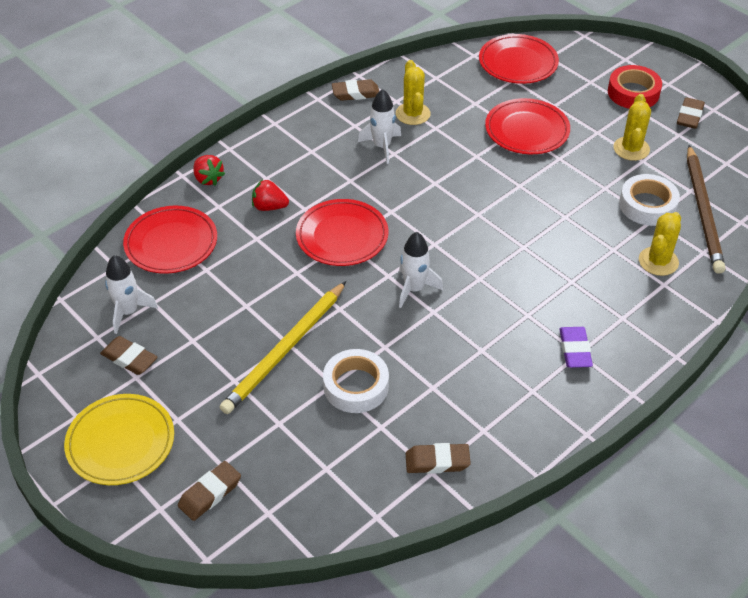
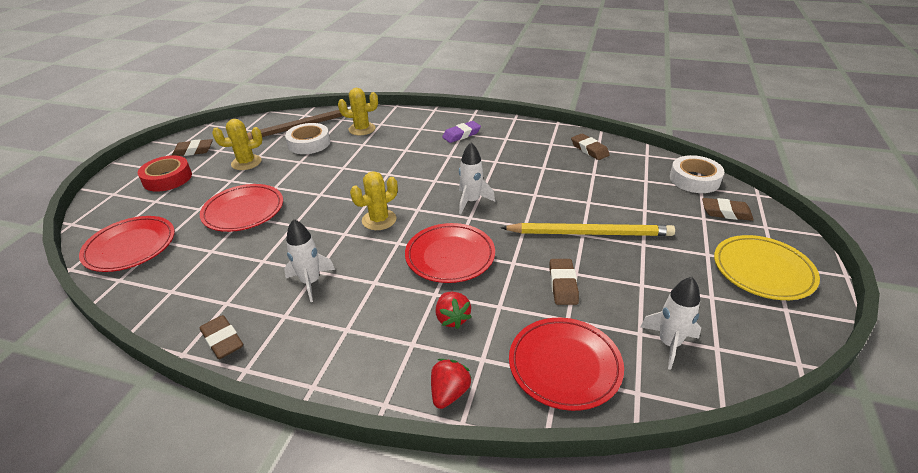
camera: 120 degrees left, 10 degrees down
(129, 358) = (704, 311): brown eraser -> brown eraser (563, 285)
(356, 386) = (578, 193): white tape -> white tape (694, 179)
(413, 114) = (246, 282): yellow cactus -> yellow cactus (379, 220)

